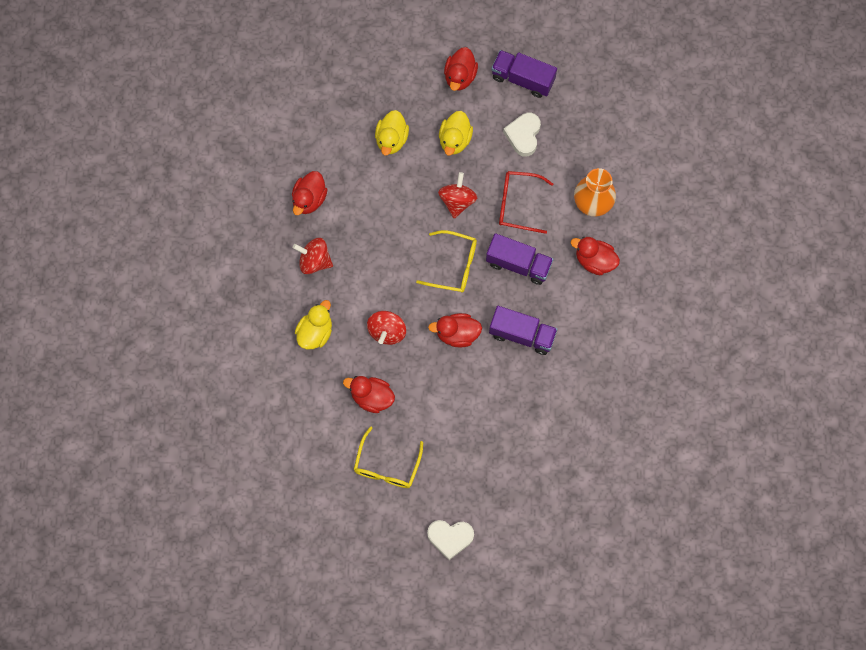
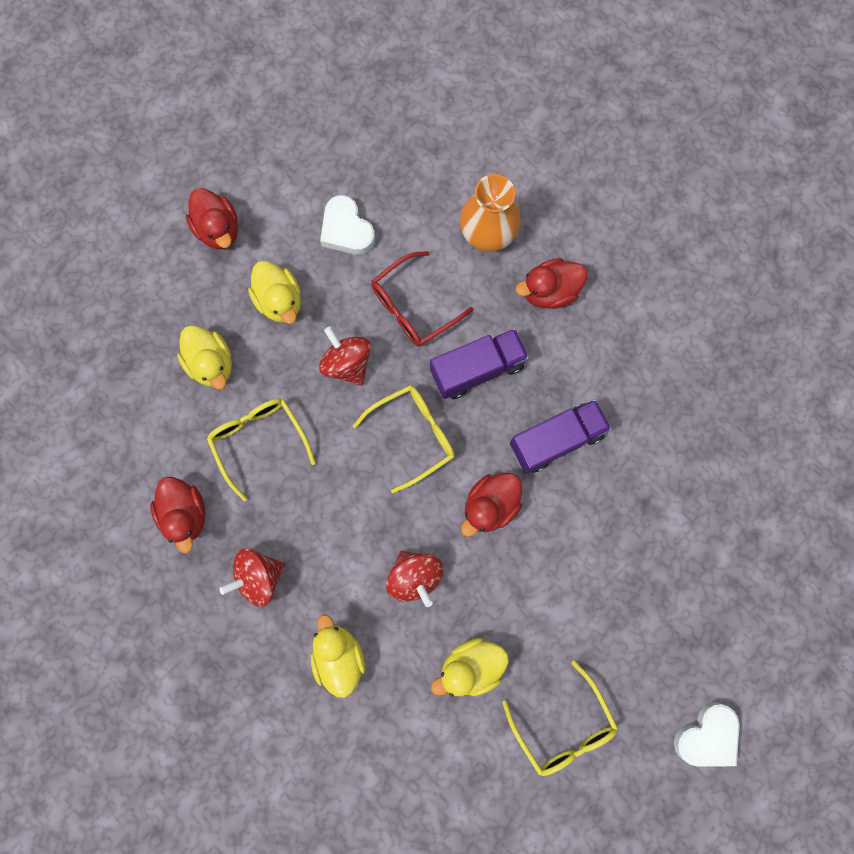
camera: 45 degrees left, 5 degrees up
(371, 397) = (471, 666): red duck -> yellow duck
(377, 198) = (259, 441): none -> yellow glasses
(522, 79) = (287, 172): purple truck -> none

